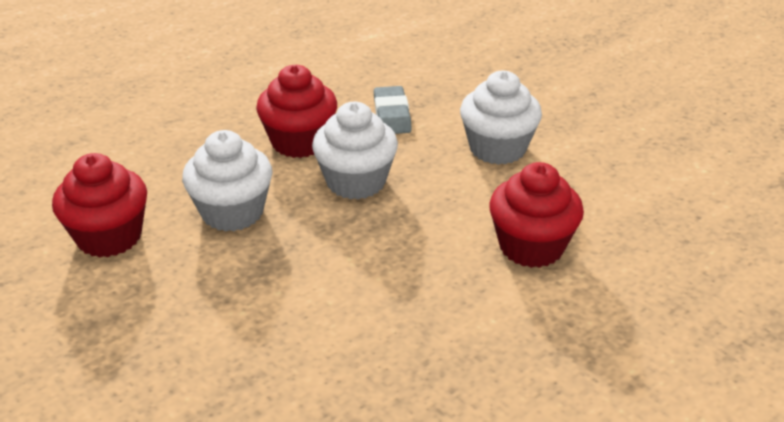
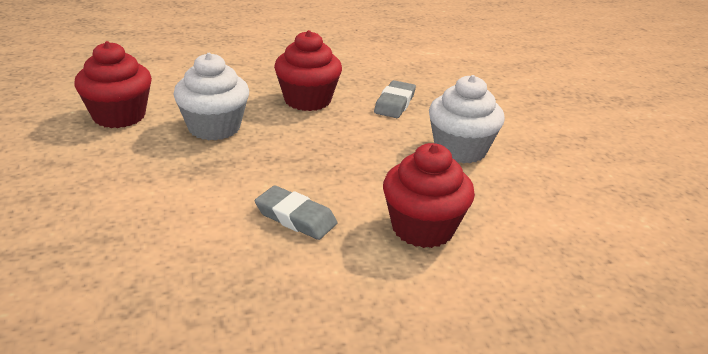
camera: 25 degrees right, 5 degrees down
(356, 181) = (323, 137): white cupcake -> none
(411, 282) = (295, 217): none -> grey eraser

